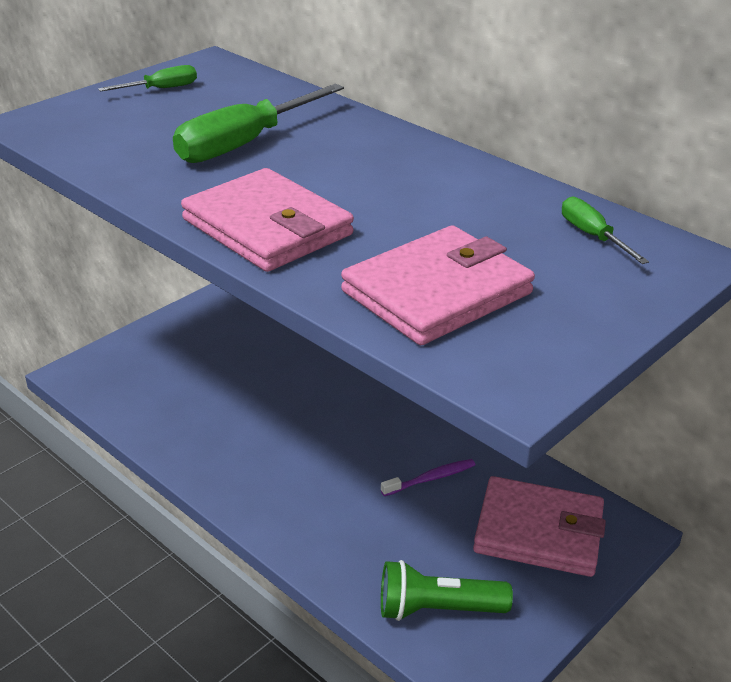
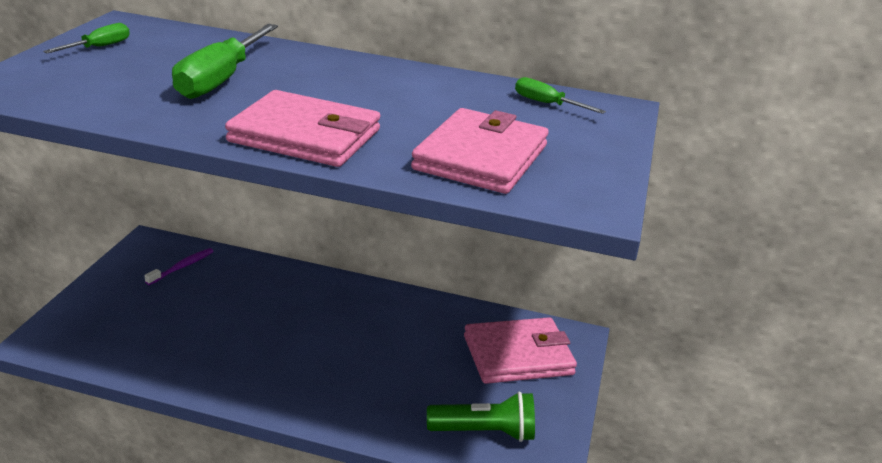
camera: 30 degrees left, 5 degrees down
(430, 479) = (416, 341): purple toothbrush -> purple toothbrush (182, 267)
(437, 609) = (484, 432): green flashlight -> green flashlight turned 150 degrees counterclockwise

